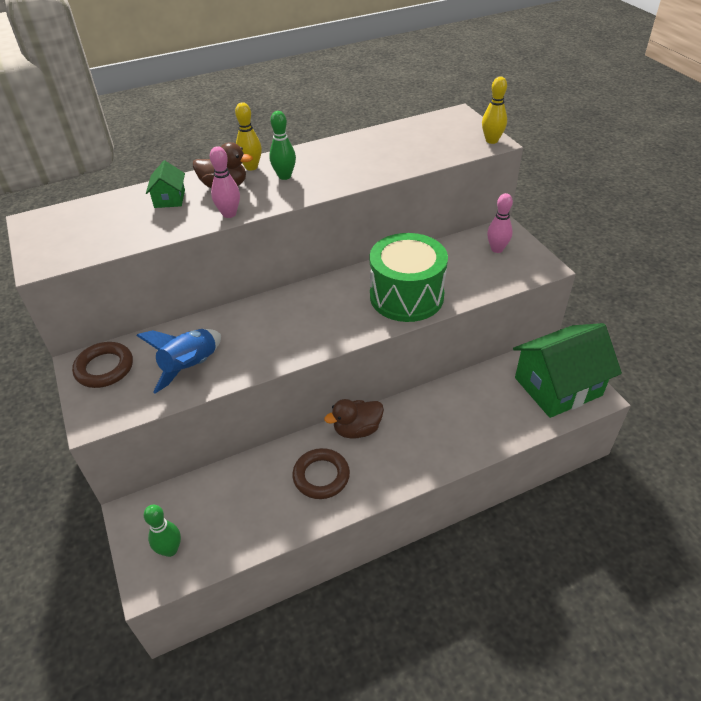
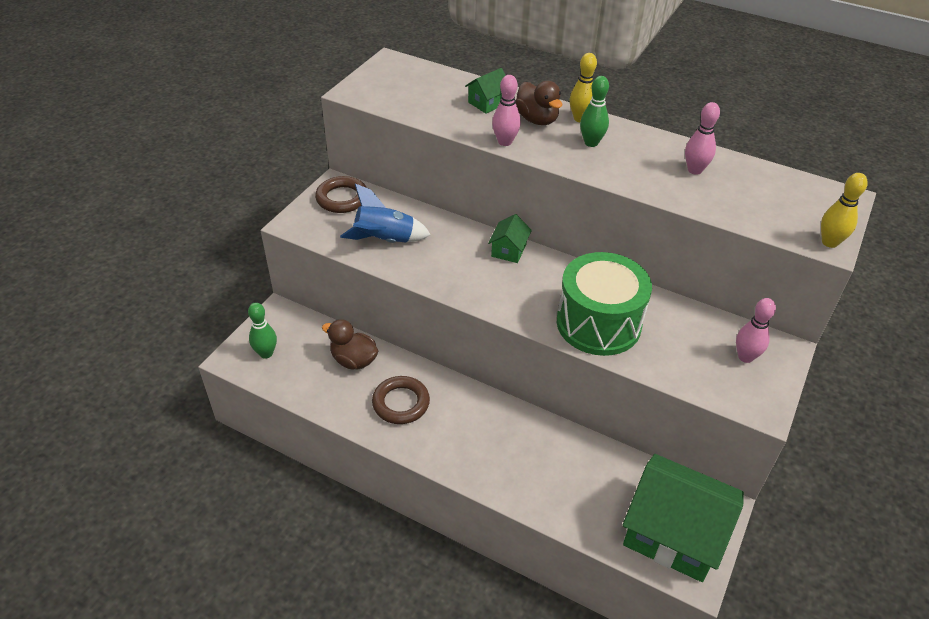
camera: 50 degrees right, 0 degrees up
(286, 301) = (508, 250): none -> green house
(357, 429) = (469, 399): brown duck -> brown duck (353, 360)
(368, 151) = (694, 170): none -> pink bowling pin

